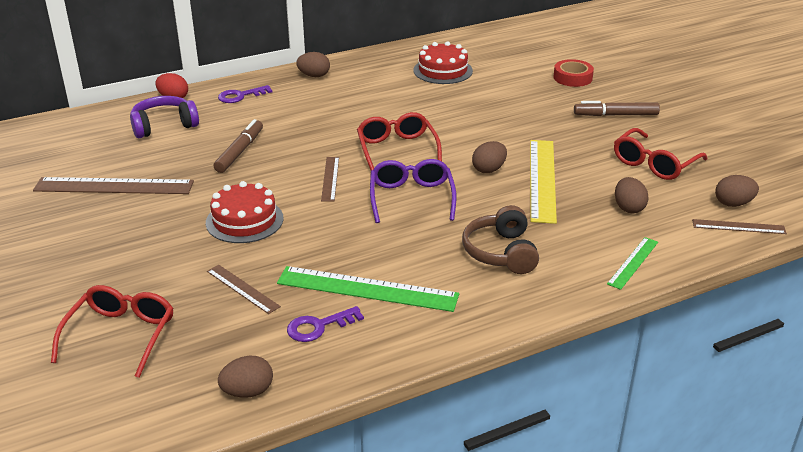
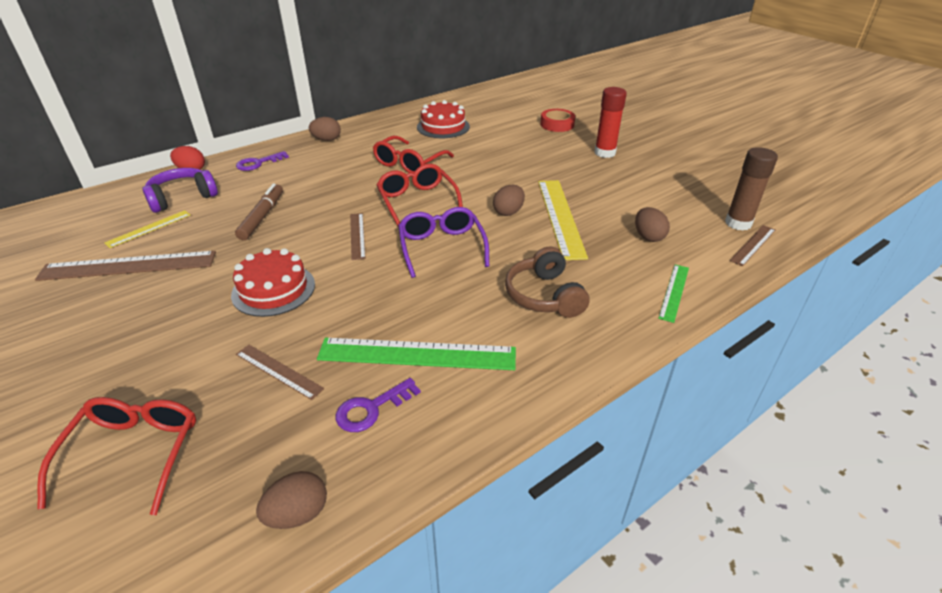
camera: 10 degrees left, 5 degrees up
(132, 153) = (149, 228): none -> yellow ruler
(616, 115) = (605, 153): brown marker -> red glue stick
(654, 164) = (654, 193): red glasses -> red glasses (409, 163)
(733, 204) = (738, 223): brown egg -> brown glue stick
(738, 227) = (753, 245): brown ruler -> brown ruler turned 45 degrees counterclockwise

